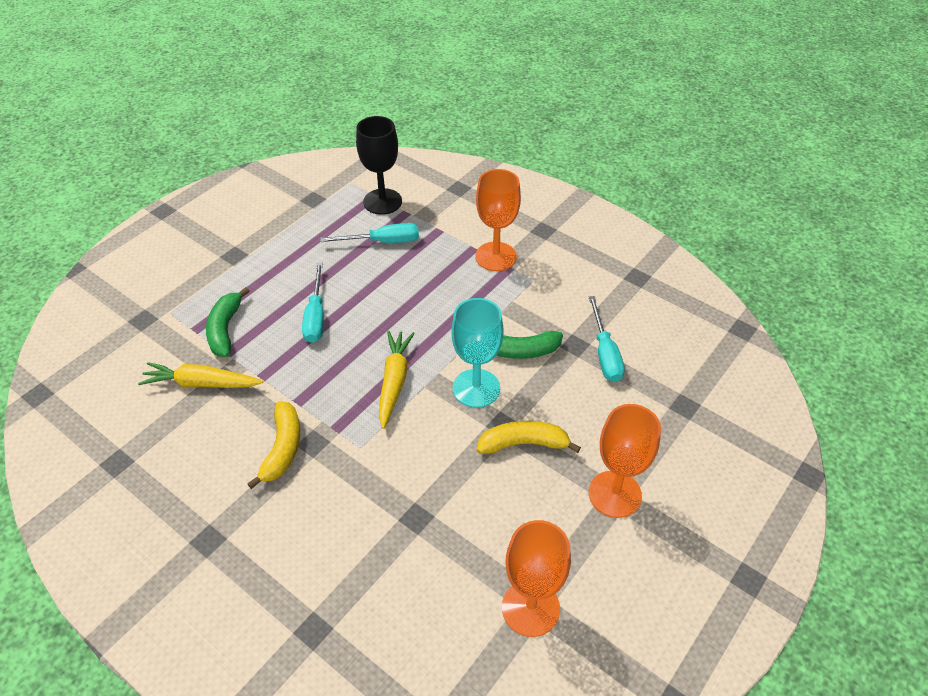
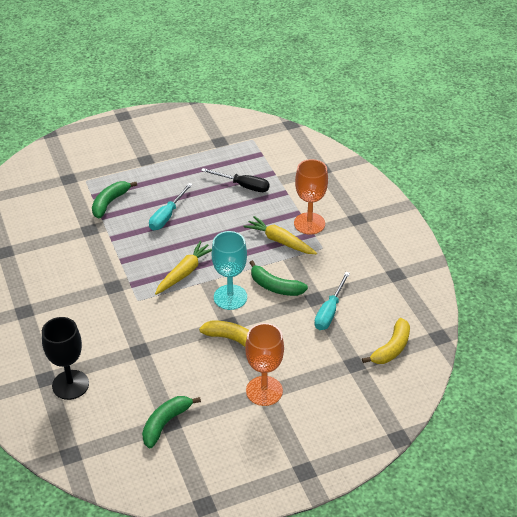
camera: 30 degrees right, 5 degrees down
(201, 383) = (76, 228): yellow carrot -> yellow carrot (280, 241)
(282, 448) = (94, 282): yellow banana -> yellow banana (391, 348)
(382, 202) = (263, 159): black goblet -> black goblet (70, 385)
(383, 242) = (243, 186): turquoise screwdriver -> black screwdriver
(530, 608) = (166, 423): orange goblet -> green banana

